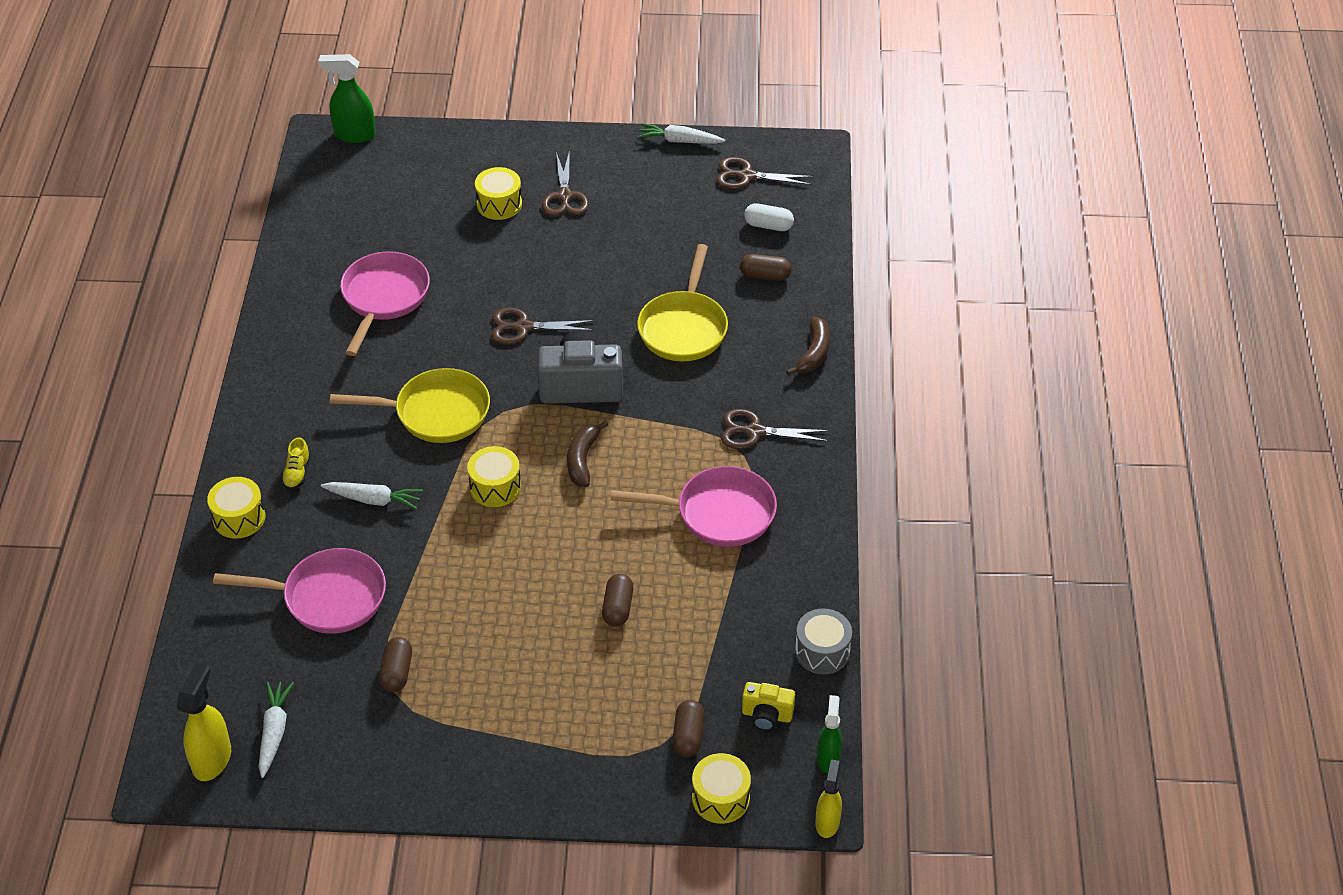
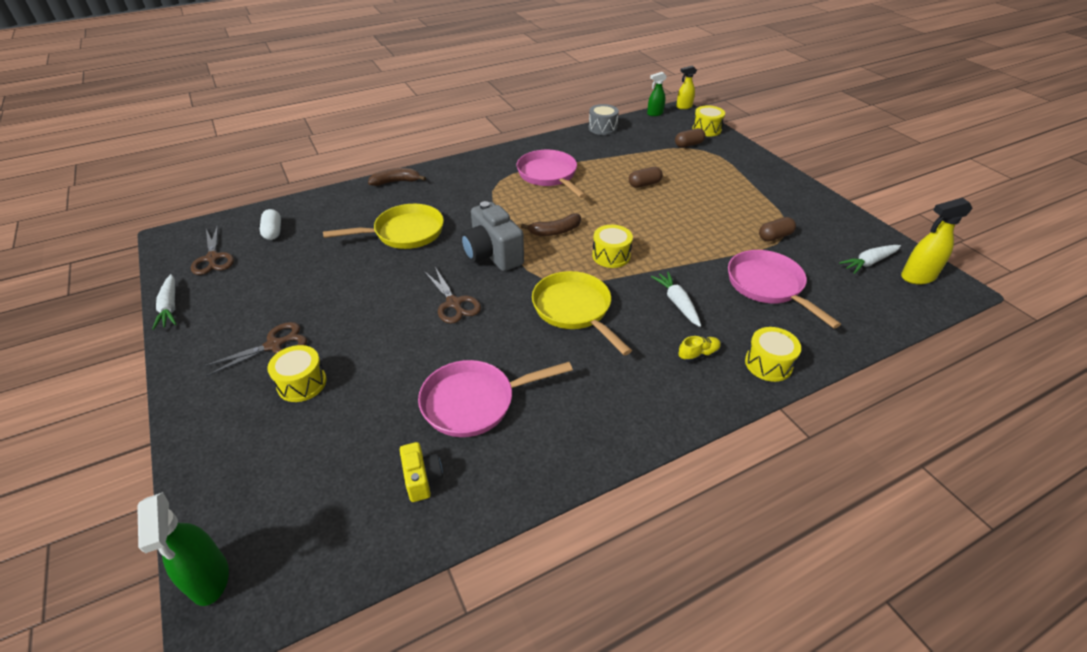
camera: 120 degrees left, 5 degrees down
(754, 432) = (477, 182): brown scissors -> none
(765, 276) = (330, 218): brown capsule -> none
(766, 715) = (653, 131): yellow camera -> yellow camera (422, 479)

